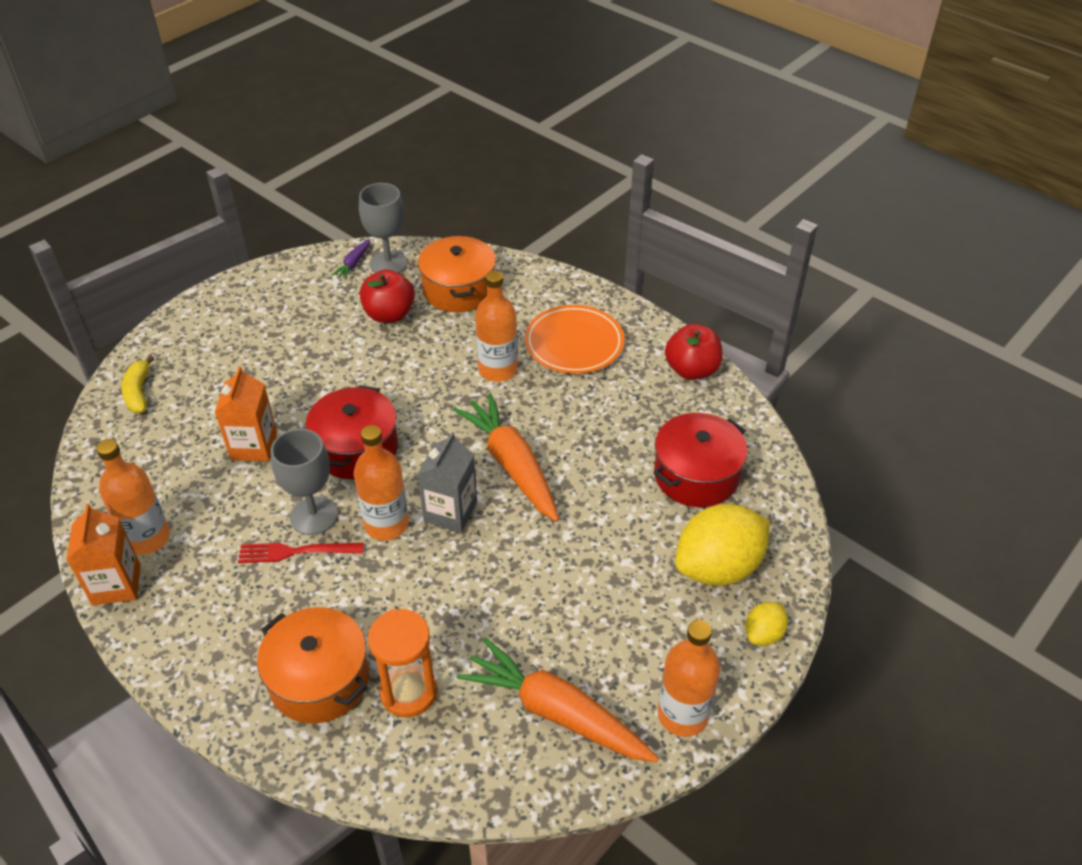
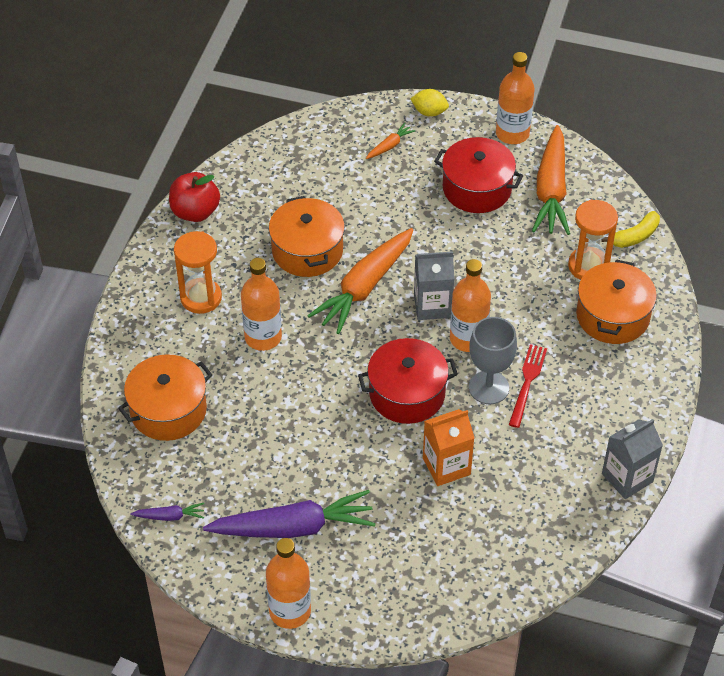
camera: 115 degrees left, 5 degrees up
(116, 585) = (627, 478): orange carton -> grey carton
(139, 392) = (439, 594): yellow banana -> yellow banana (634, 236)
(147, 538) = (577, 484): orange bottle -> orange bottle (290, 611)
(282, 327) = (293, 527): none -> purple carrot
(295, 552) = (527, 382): red fork -> red fork turned 135 degrees counterclockwise
(388, 263) = (155, 486): grey goblet -> none
(389, 314) = (232, 449): red apple -> none
(574, 343) = (201, 298): orange plate -> orange hourglass
(590, 437) = (307, 250): none -> orange pot
(696, 475) = (311, 179): red pot -> red pot (477, 188)
(718, 567) = (389, 146): yellow lemon -> orange carrot

